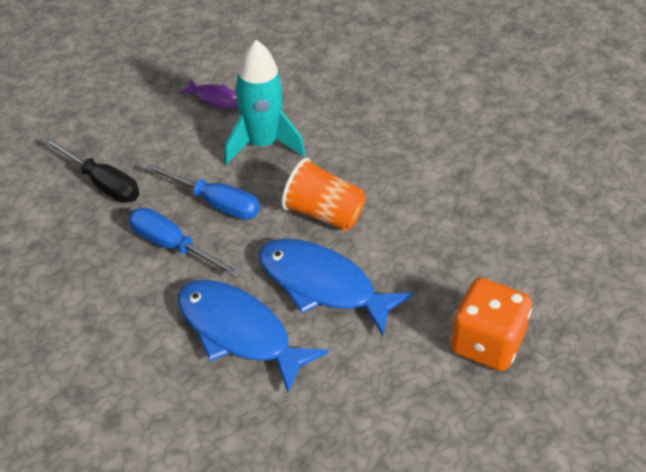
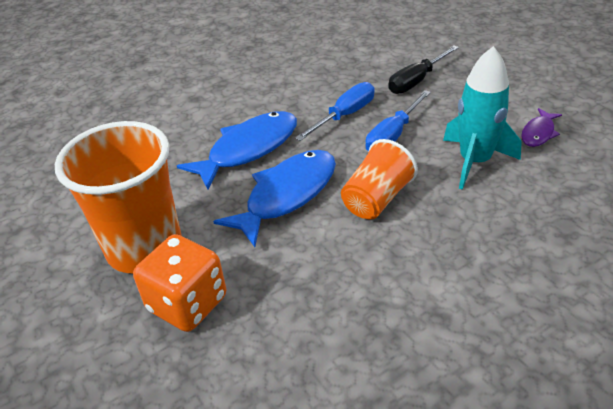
camera: 100 degrees right, 5 degrees down
(420, 401) = (144, 248): none -> orange cup

